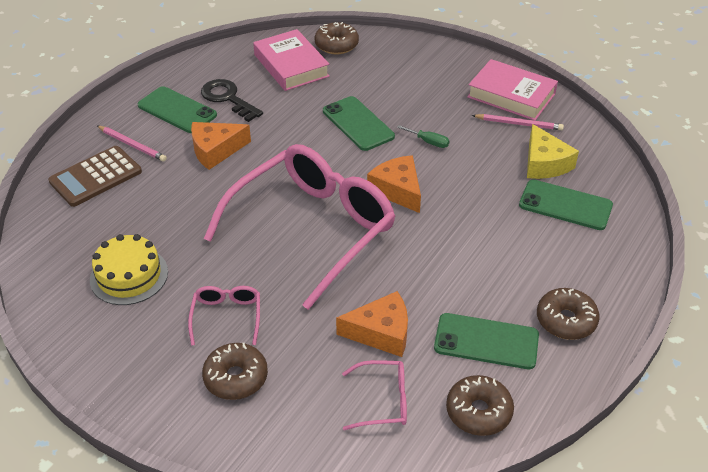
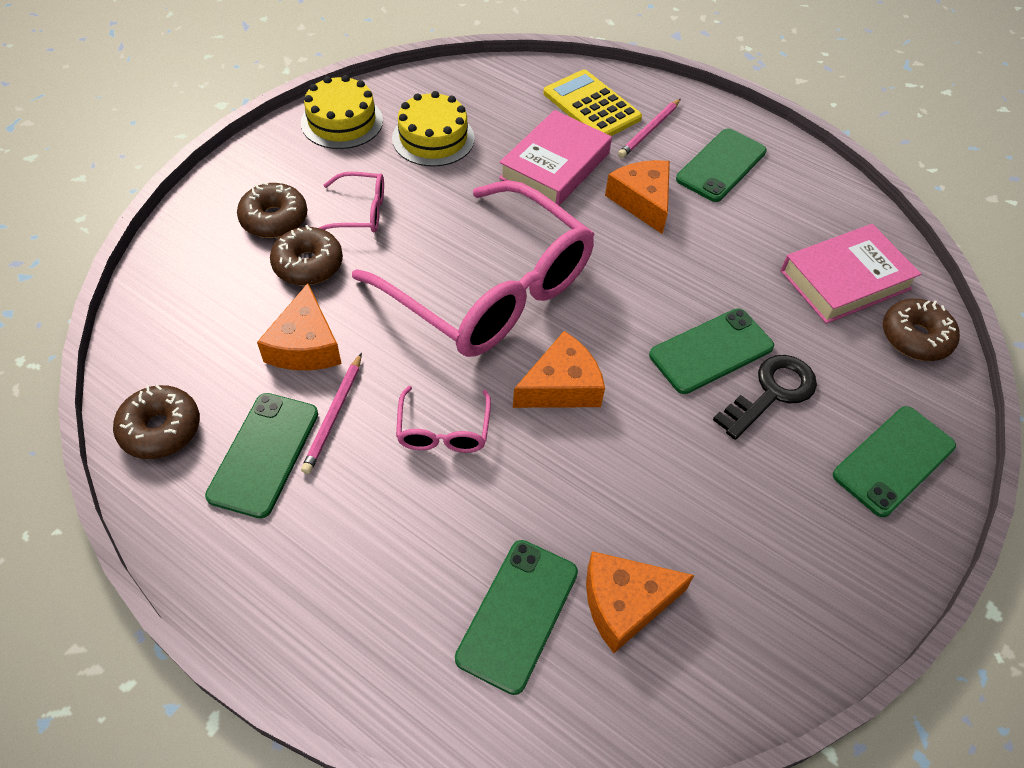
camera: 90 degrees right, 10 degrees up
(95, 177) = (592, 106): brown calculator -> yellow calculator
(96, 346) = (342, 122): none -> yellow cake
(228, 98) = (753, 212): black key -> black key (771, 393)
(383, 401) = (206, 339): pink glasses -> pink glasses (443, 430)
(427, 62) = (893, 460): none -> green phone
(428, 142) = (673, 437): green screwdriver -> none
(511, 95) = (817, 584): pink book -> pink book (555, 165)
(519, 124) = (733, 581): pink pencil -> pink pencil (334, 415)
(544, 163) = (625, 603): yellow cheese -> orange cheese
(566, 320) = (276, 560): brown donut -> brown donut (308, 264)

